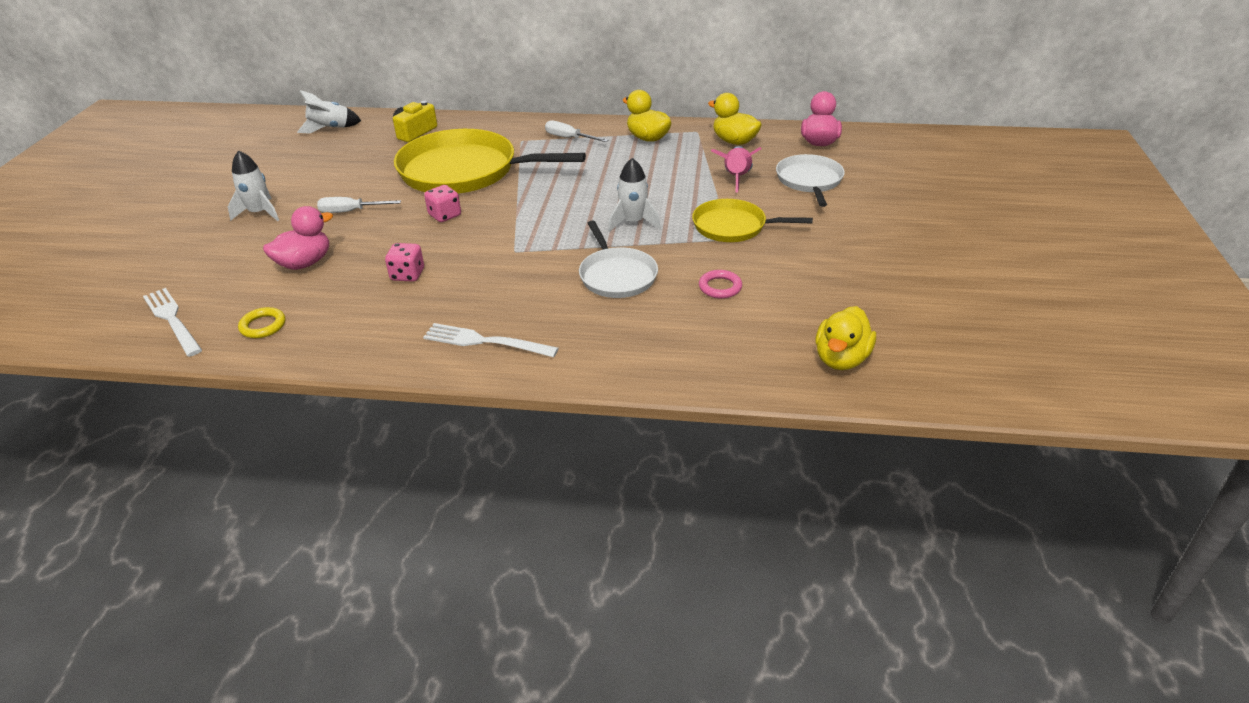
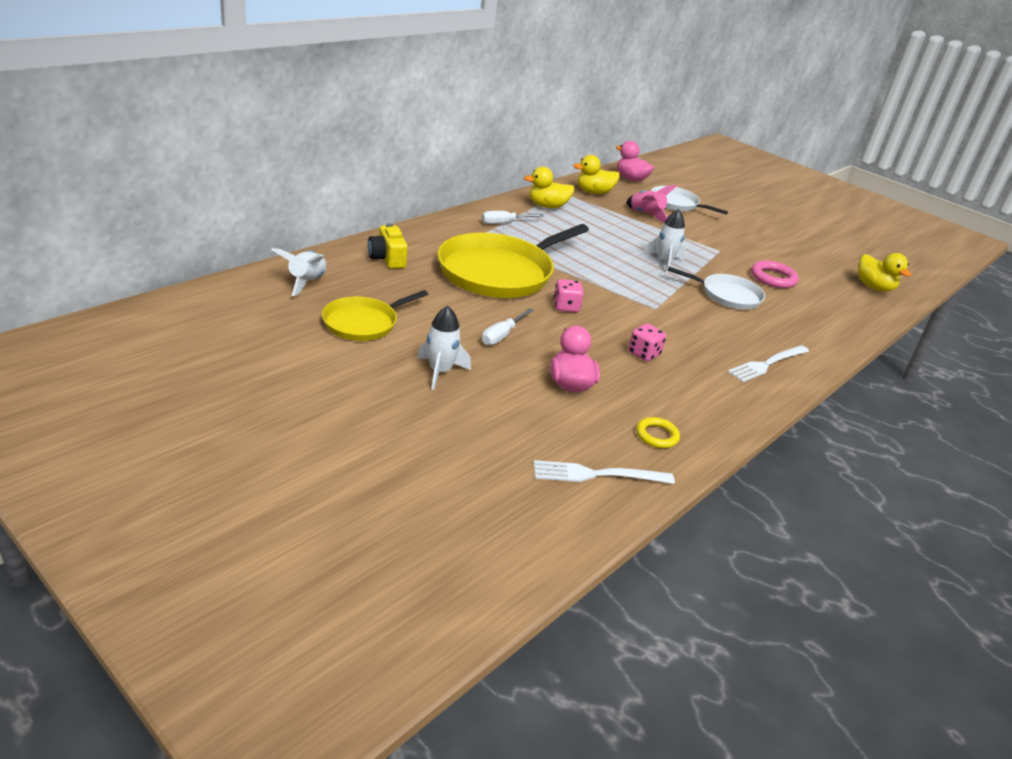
camera: 60 degrees left, 5 degrees down
(720, 287) = (773, 278): pink ring -> pink ring, size x1.51
(733, 226) = (706, 243): yellow pan -> yellow pan (363, 323)

